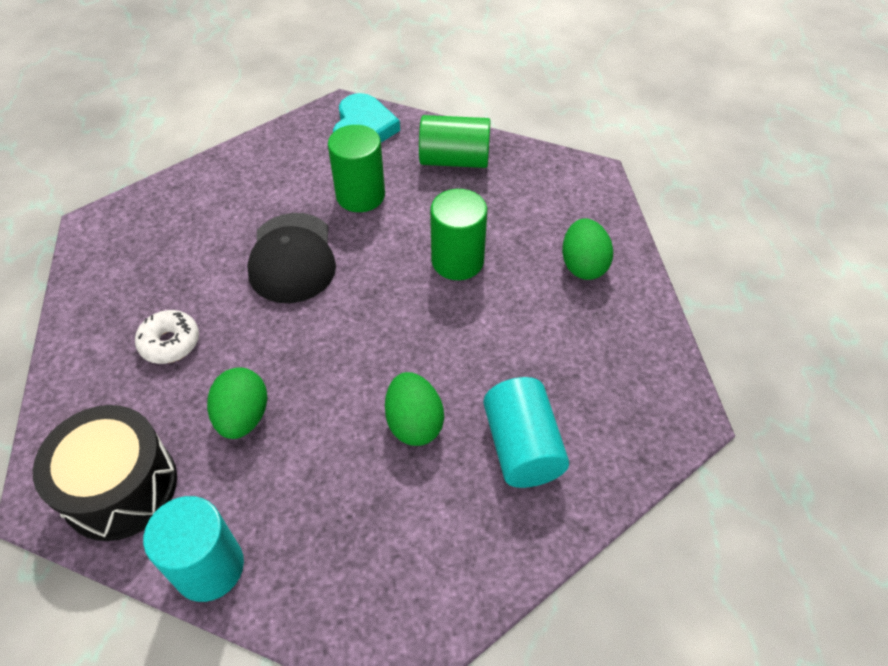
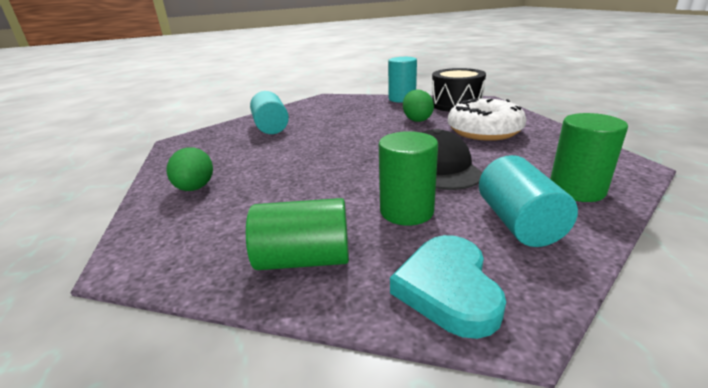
camera: 175 degrees right, 25 degrees down
(170, 343) = (484, 131): white donut -> white donut, size x1.90
(277, 170) = (518, 223): none -> turquoise cylinder
(414, 423) = (327, 126): green egg -> none
(457, 261) = (302, 180): green cylinder -> green cylinder (576, 190)

